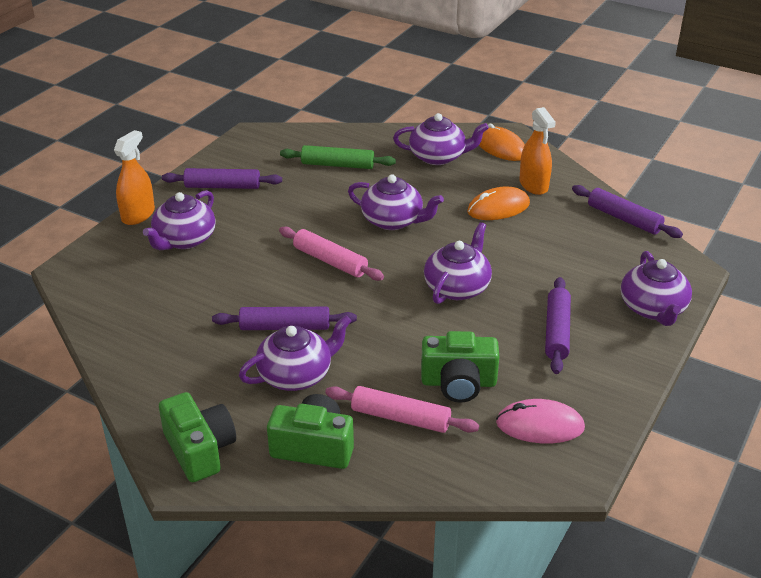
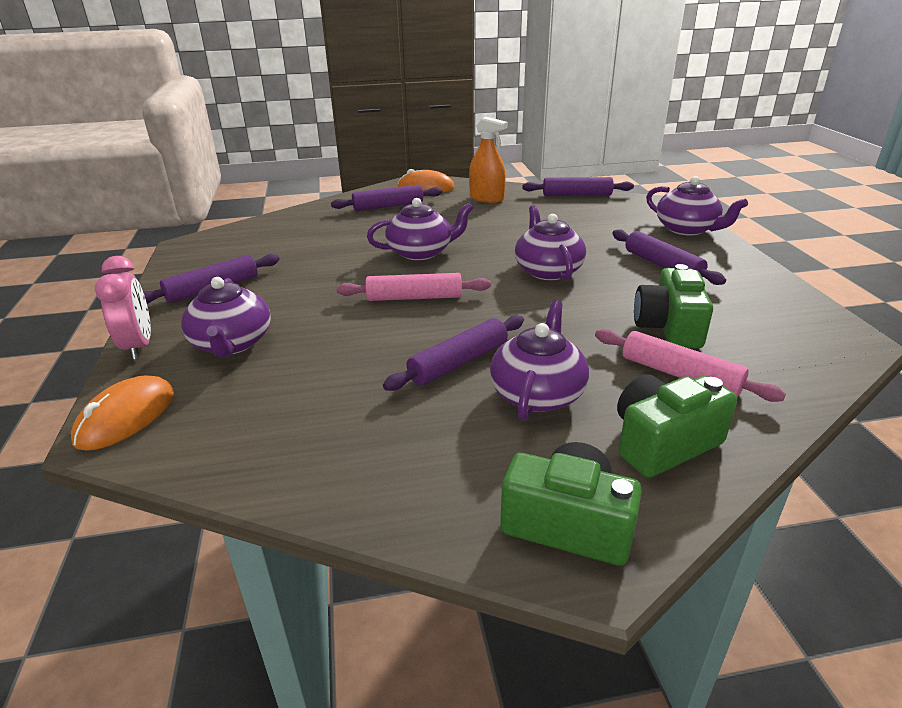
camera: 40 degrees left, 5 degrees down
(138, 215) = (139, 346): orange spray bottle -> pink clock
(337, 165) = (309, 237): green rolling pin -> none
(400, 418) = (680, 375): pink rolling pin -> pink rolling pin turned 60 degrees clockwise
(438, 157) = (388, 206): purple teapot -> purple rolling pin
(458, 383) = (668, 327): green camera -> green camera turned 135 degrees clockwise
(498, 208) = (486, 217): orange mouse -> orange mouse (126, 417)
(540, 425) = (771, 323): pink mouse -> none

